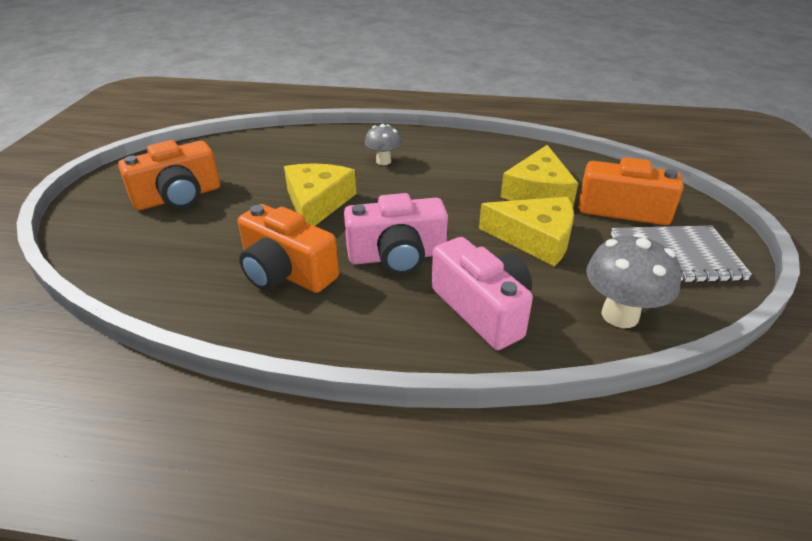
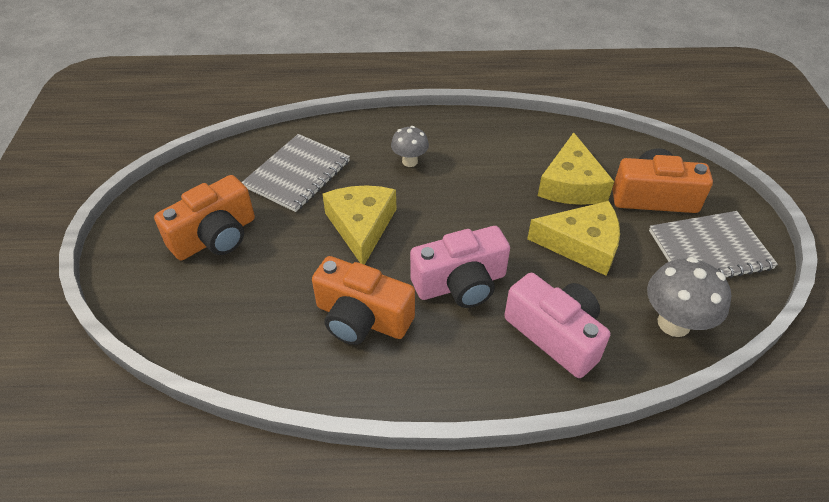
camera: 10 degrees left, 10 degrees up
(275, 161) = (297, 174): none -> grey notebook

